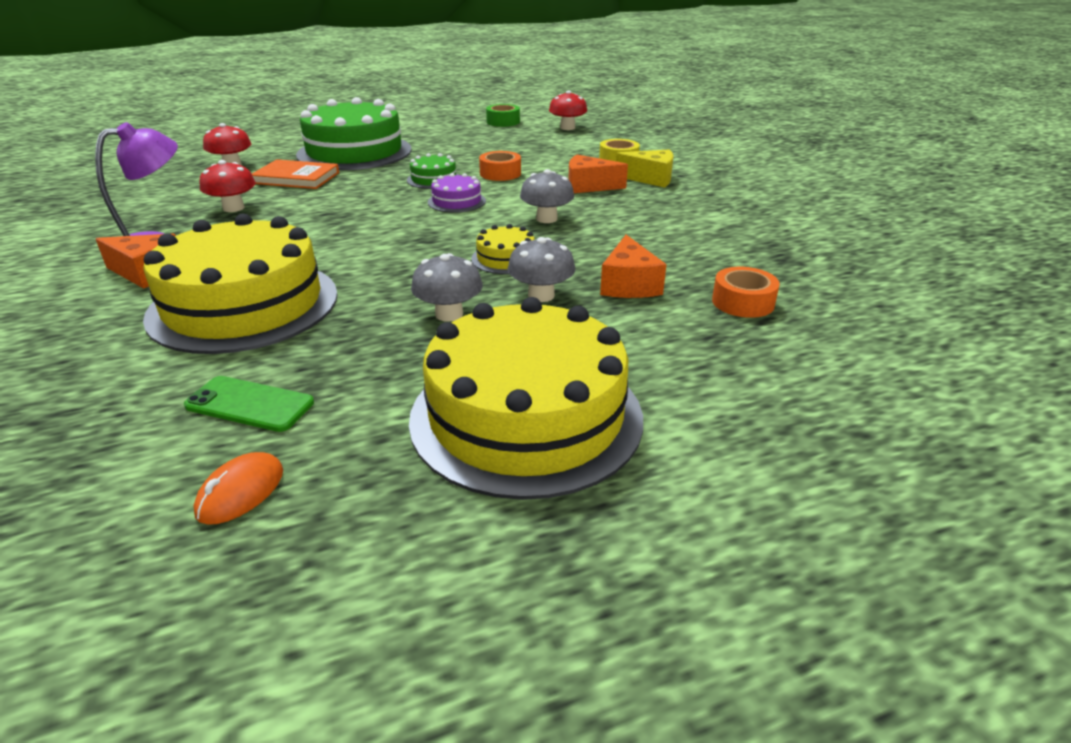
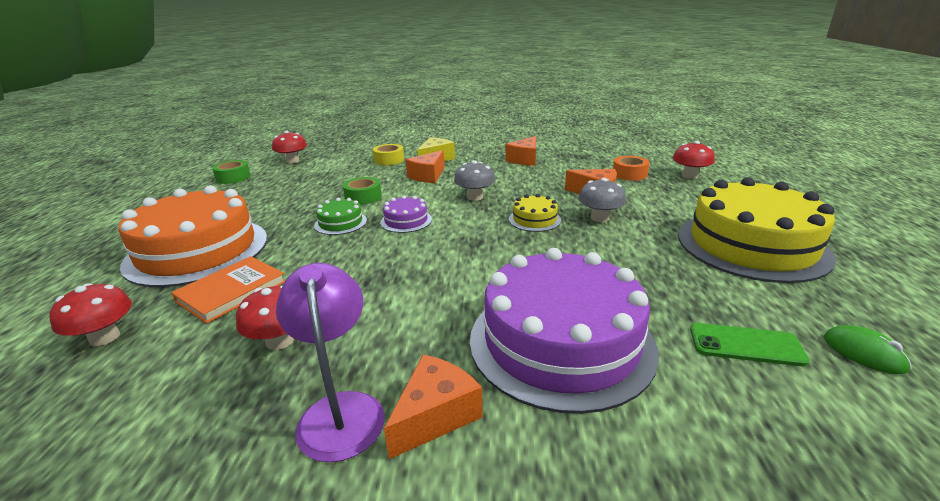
camera: 65 degrees left, 5 degrees down
(240, 492) = (864, 353): orange mouse -> green mouse
(244, 305) = (561, 342): yellow cake -> purple cake
(250, 404) = (746, 345): green phone -> green phone turned 60 degrees clockwise
(354, 152) = (197, 250): green cake -> orange cake
(449, 314) = (616, 250): grey mushroom -> none
(500, 173) = (363, 197): orange tape -> green tape
(713, 224) = (524, 159): none -> orange cheese
(802, 356) = (689, 176): none -> red mushroom

